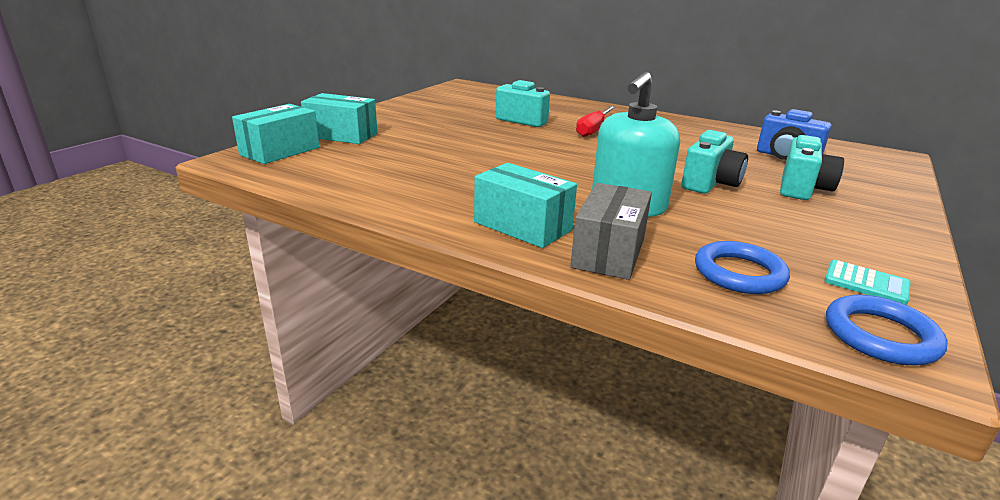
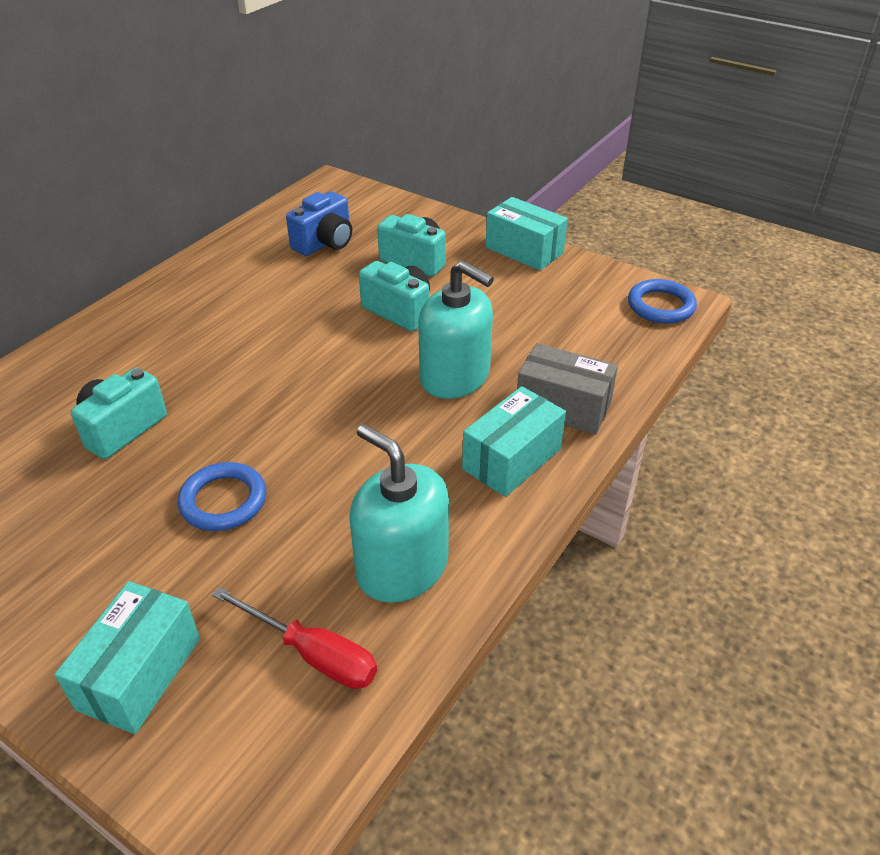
camera: 85 degrees left, 15 degrees up
(280, 151) = (216, 760): turquoise box -> turquoise box (524, 250)
(402, 188) = (402, 567): none -> turquoise soap dispenser
(593, 129) = (191, 363): red screwdriver -> red screwdriver (312, 654)
(739, 273) = (588, 342): blue ring -> blue ring (223, 501)
(866, 283) = (593, 288): turquoise calculator -> none

